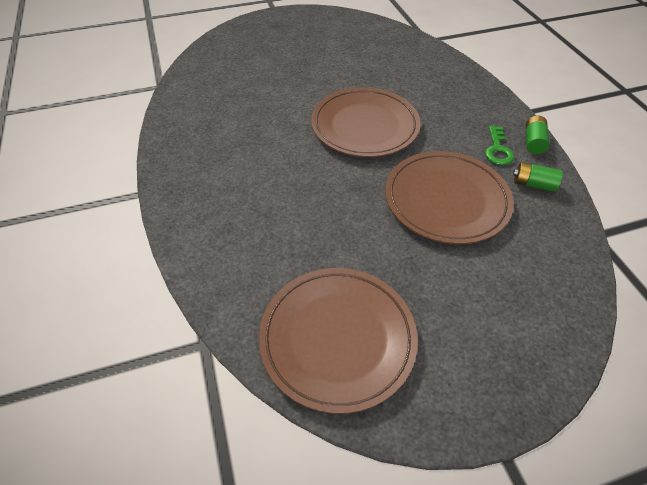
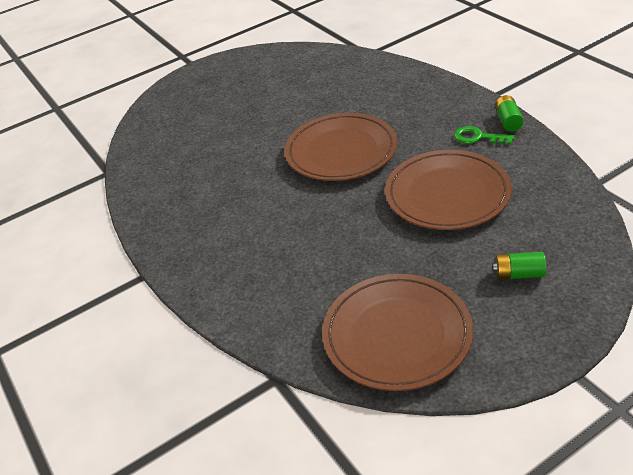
camera: 10 degrees left, 10 degrees down
(497, 150) = (478, 137): green key -> green key turned 120 degrees clockwise
(533, 184) = (521, 158): green battery -> green battery (518, 274)

